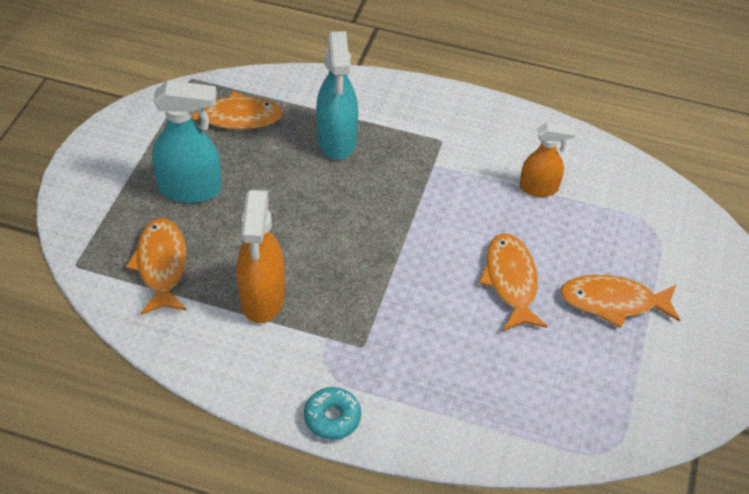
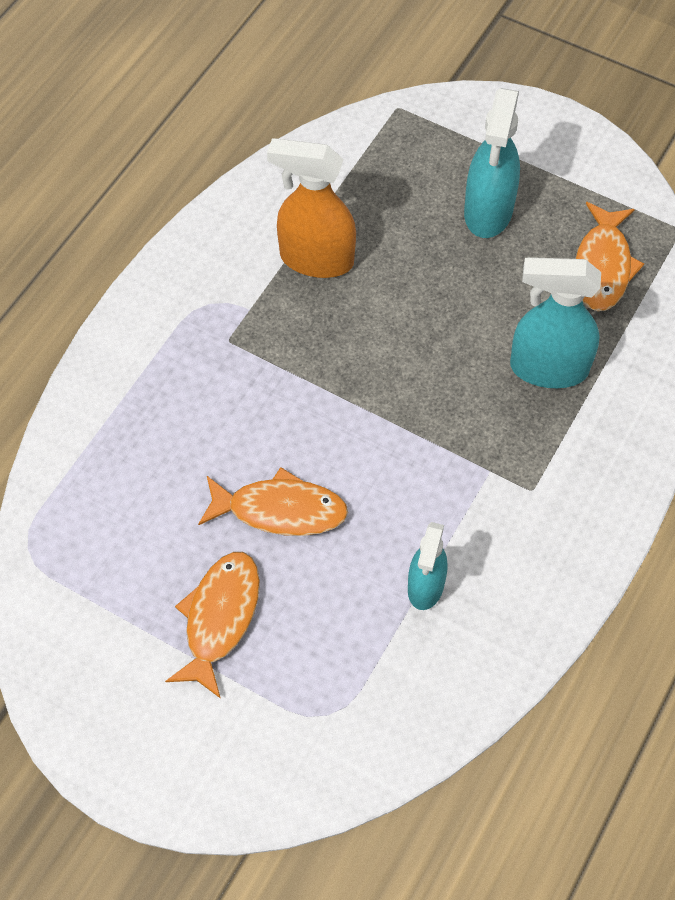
camera: 105 degrees right, 10 degrees up
(161, 265) = (381, 177): orange fish -> none
(332, 418) = (149, 298): turquoise donut -> none
(539, 188) = (425, 587): orange spray bottle -> turquoise spray bottle

